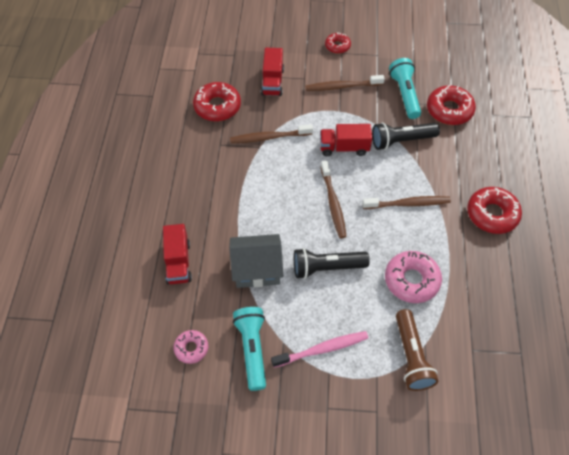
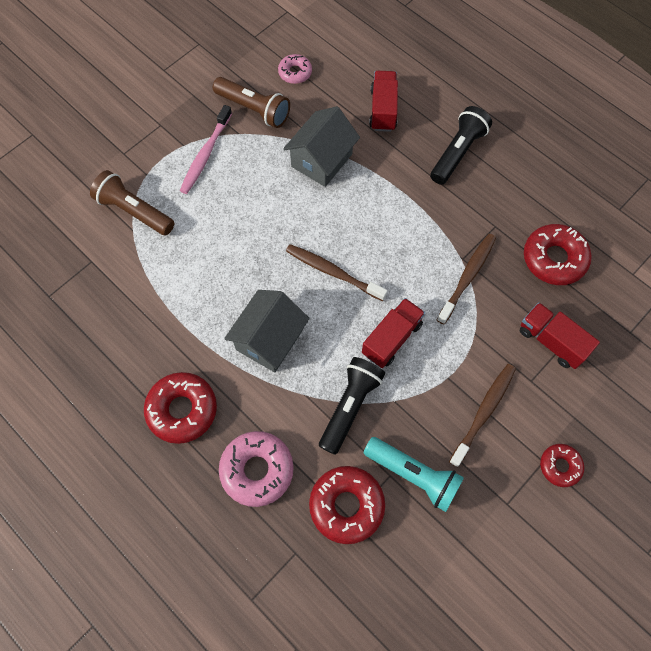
camera: 130 degrees right, 10 degrees up
(178, 262) = (383, 110): red truck -> red truck turned 60 degrees clockwise
(252, 350) = (254, 109): turquoise flashlight -> brown flashlight
(327, 268) = (271, 213): black flashlight -> black flashlight (457, 153)
(408, 204) = (269, 339): brown toothbrush -> grey house
(411, 280) = (193, 270): pink donut -> pink donut (257, 470)

